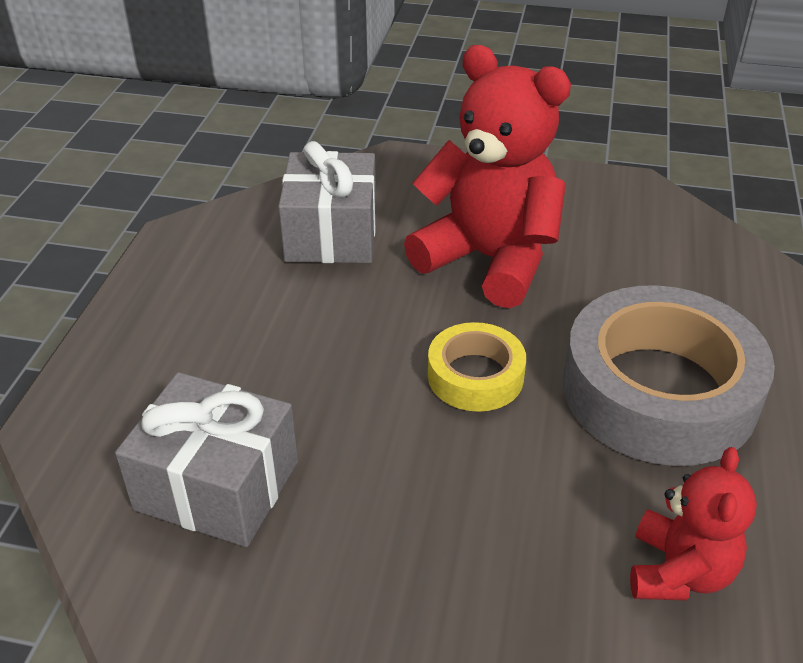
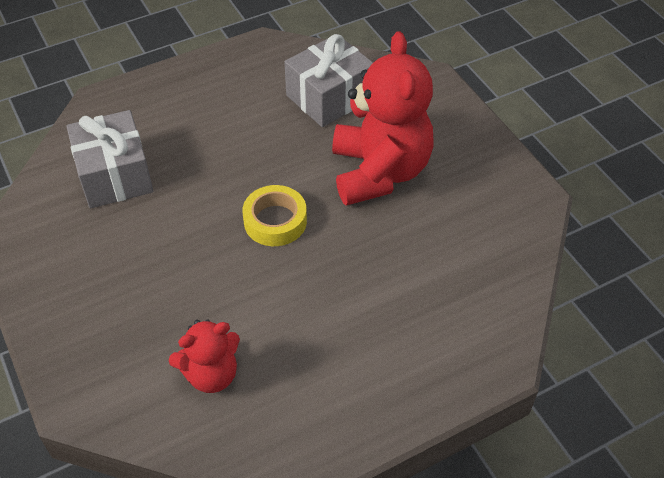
camera: 50 degrees right, 10 degrees up
(659, 391) = (340, 304): grey tape -> none

